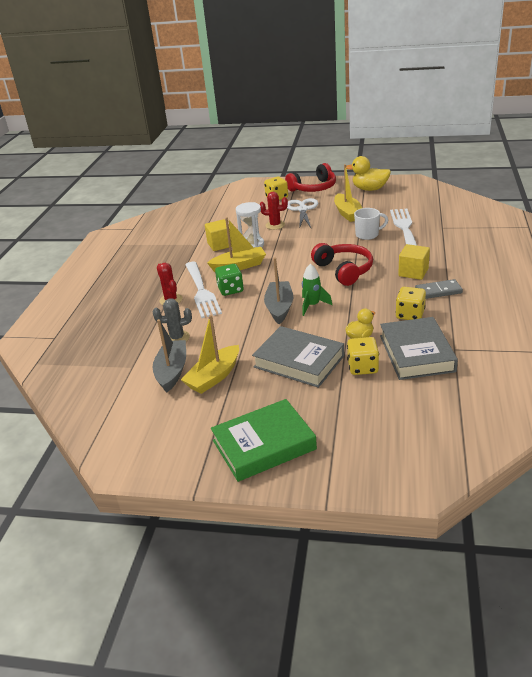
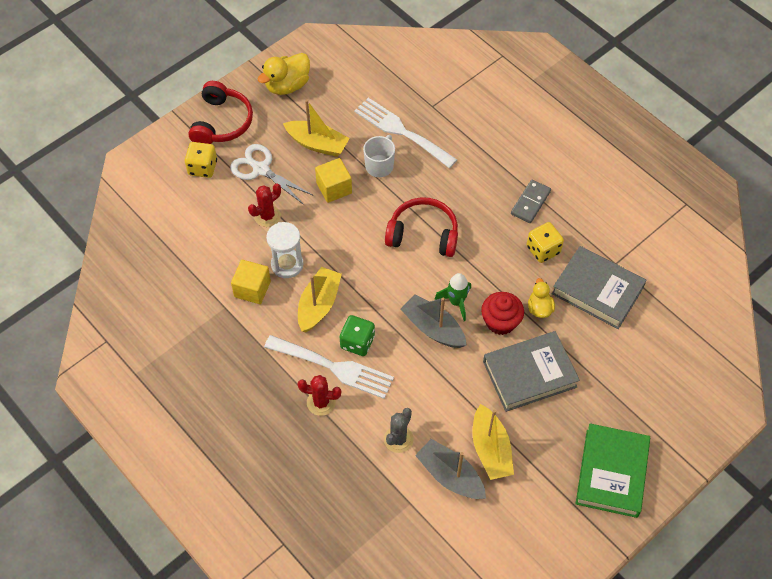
camera: 55 degrees left, 25 degrees up
(324, 328) = (500, 322): none -> red cupcake
(362, 367) = (580, 338): yellow dice -> none
(413, 272) = (483, 192): yellow cube -> yellow cube (334, 188)

